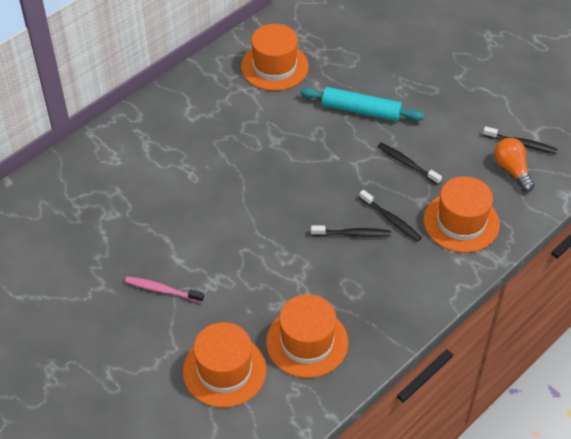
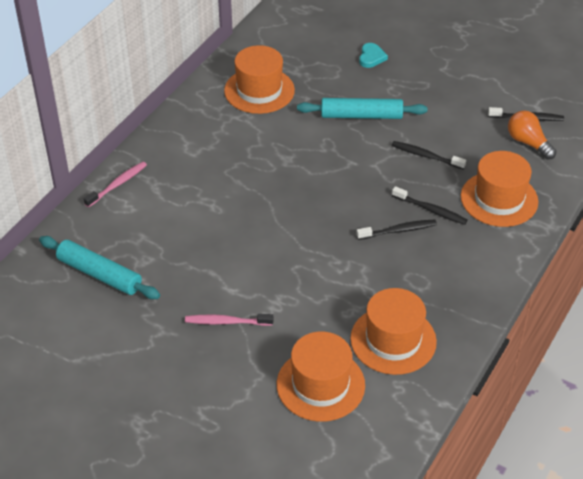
camera: 15 degrees left, 5 degrees down
(67, 219) = (99, 274): none -> turquoise rolling pin
(113, 135) = (117, 184): none -> pink toothbrush
(393, 52) = (371, 57): none -> turquoise heart

